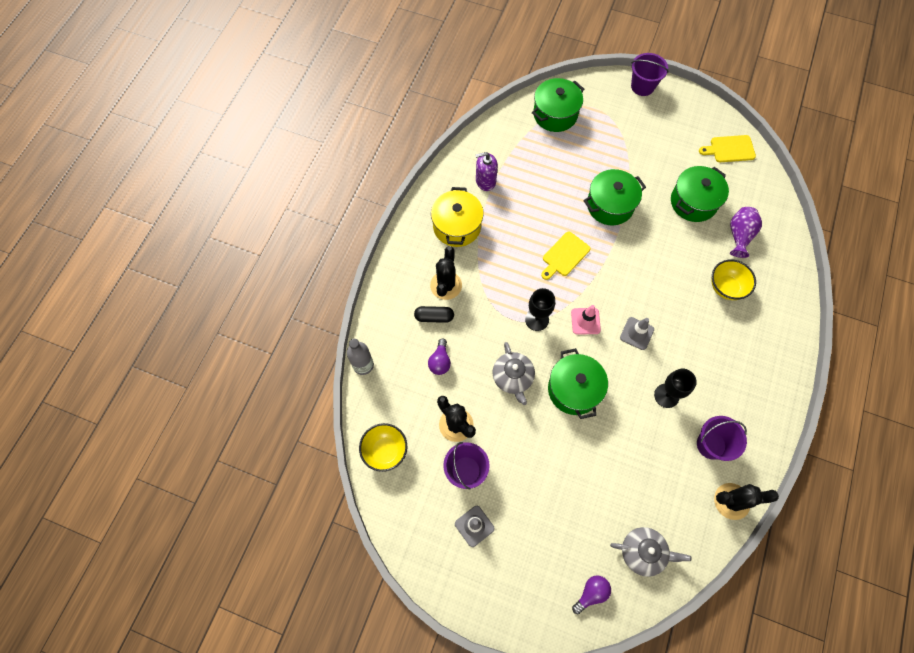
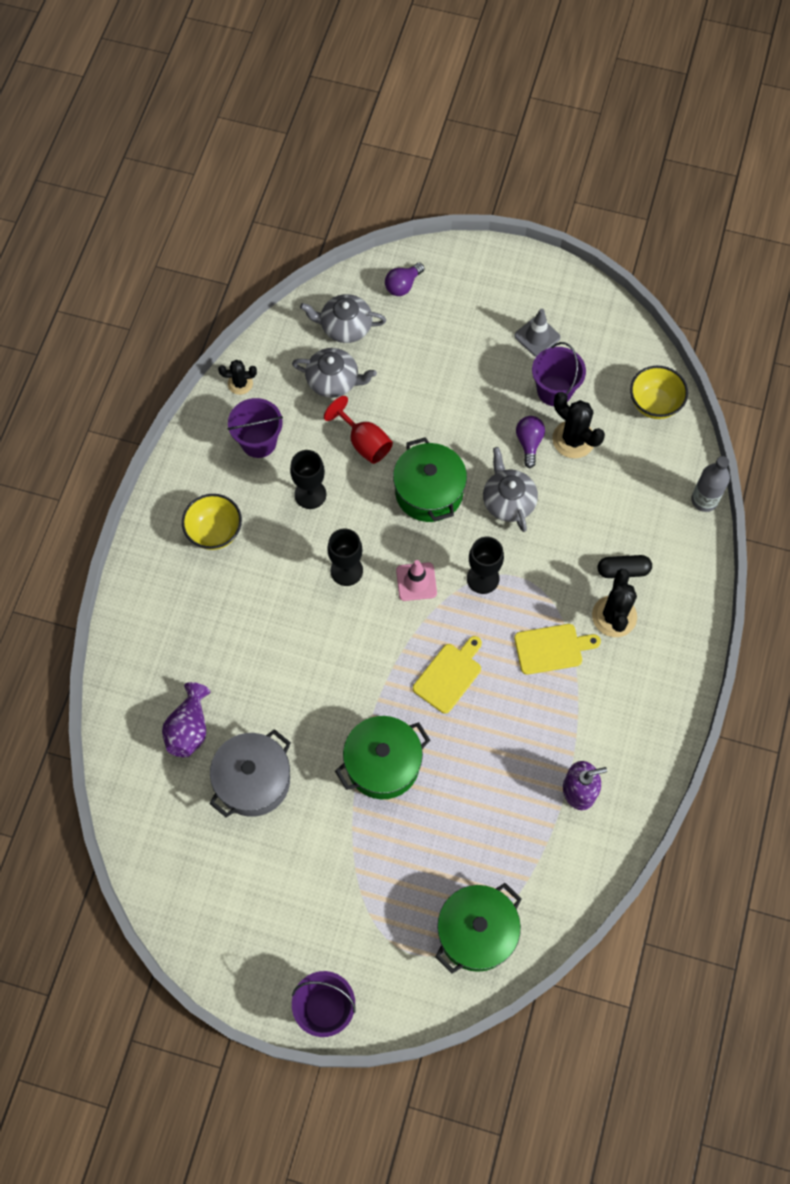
camera: 175 degrees right, 0 degrees up
(440, 361) = (605, 513): purple light bulb -> purple light bulb (529, 443)
(457, 226) = (612, 709): yellow pot -> none
(625, 436) = (364, 442): none -> red goblet
(636, 333) = (346, 570): grey traffic cone -> black goblet
(651, 497) = (334, 380): none -> grey teapot
(693, 202) = (253, 781): green pot -> grey pot
(726, 287) = (218, 646): yellow bowl -> yellow bowl (215, 532)
(730, 149) = (185, 886): yellow cutting board -> yellow cutting board (552, 648)
(731, 501) = (240, 383): black cactus -> black cactus, size x0.60

